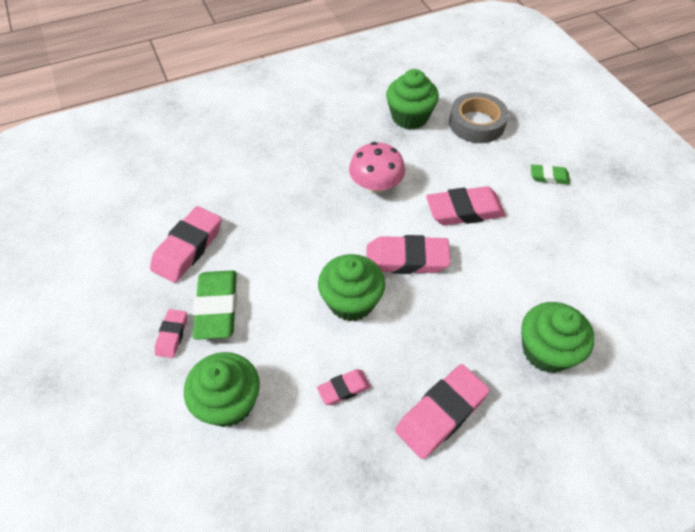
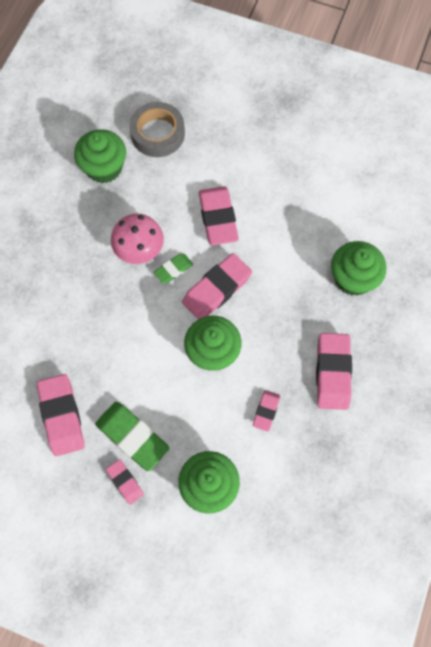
camera: 45 degrees left, 15 degrees up
(464, 211) = (218, 218): pink eraser -> pink eraser turned 45 degrees counterclockwise
(549, 177) = (247, 142): green eraser -> green eraser (173, 269)

